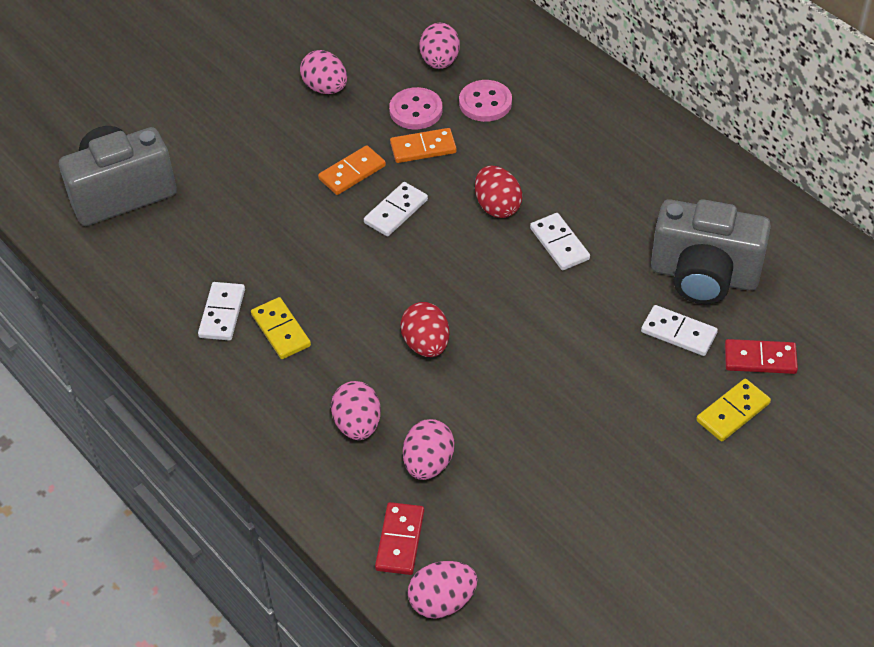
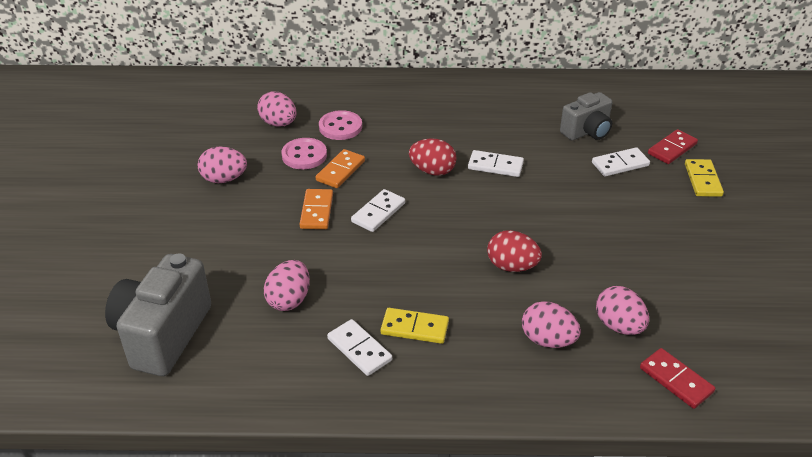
camera: 50 degrees left, 10 degrees down
(396, 211) = (378, 212): white domino -> white domino turned 45 degrees clockwise
(442, 601) = (750, 390): pink egg -> pink egg (289, 300)
(704, 276) = (587, 132): grey camera -> grey camera, size x0.63

